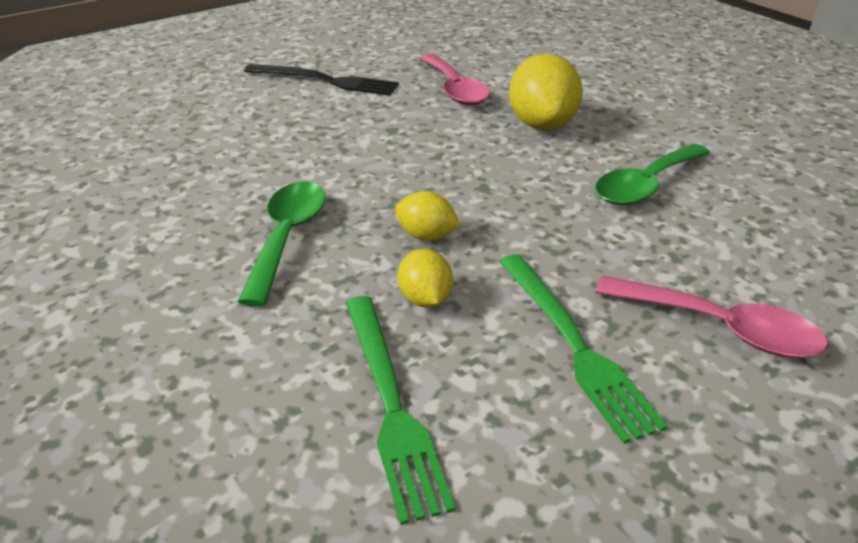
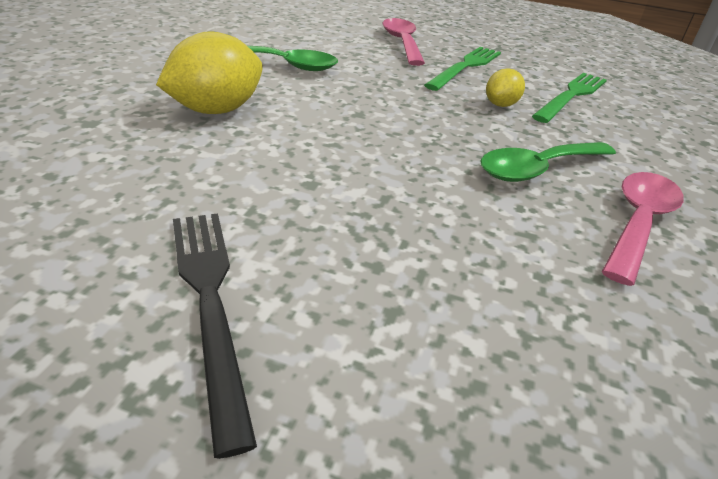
camera: 130 degrees left, 0 degrees up
(426, 236) = (448, 119): yellow lemon -> none
(454, 89) = (158, 175): pink spoon -> pink spoon (638, 223)

